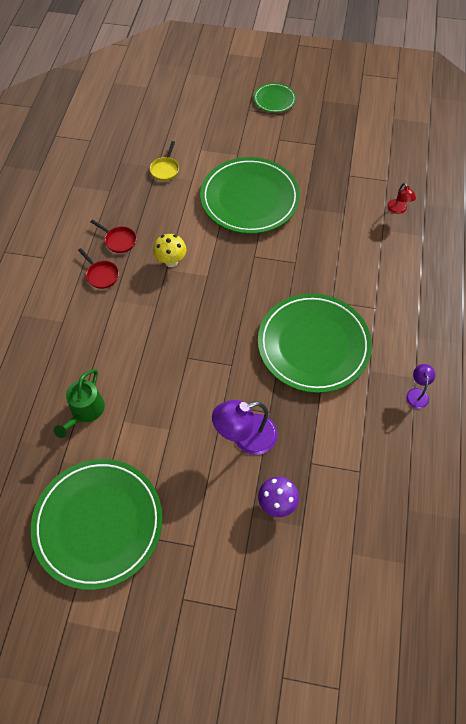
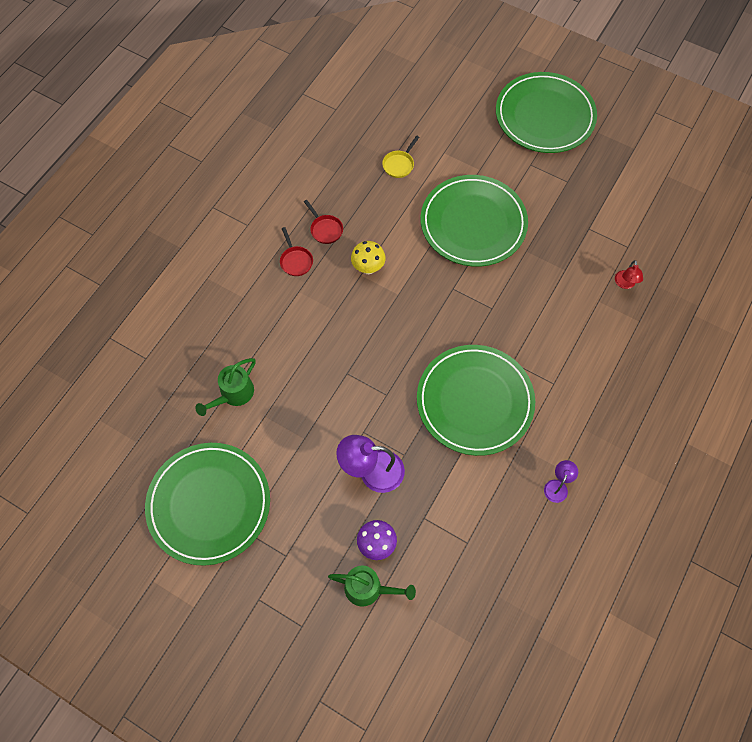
camera: 20 degrees right, 5 degrees up
(274, 100) = (544, 116): green plate -> green plate, size x2.11
(286, 548) = (369, 589): none -> green watering can

